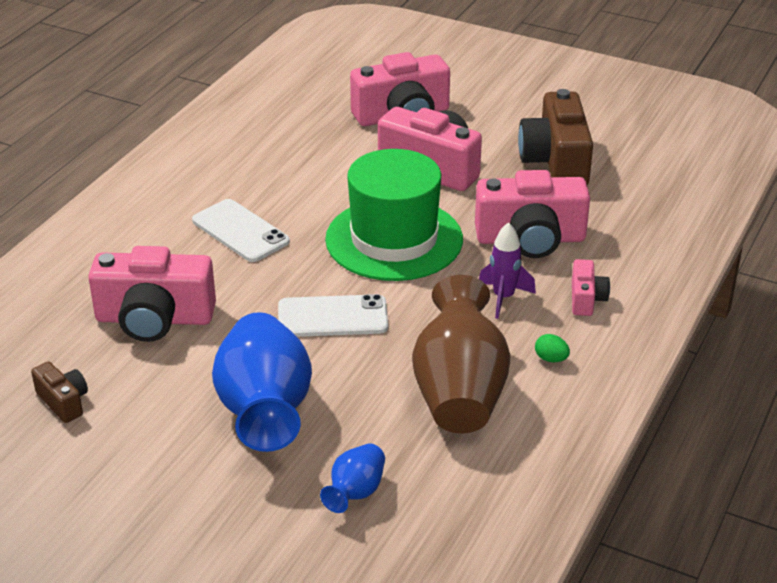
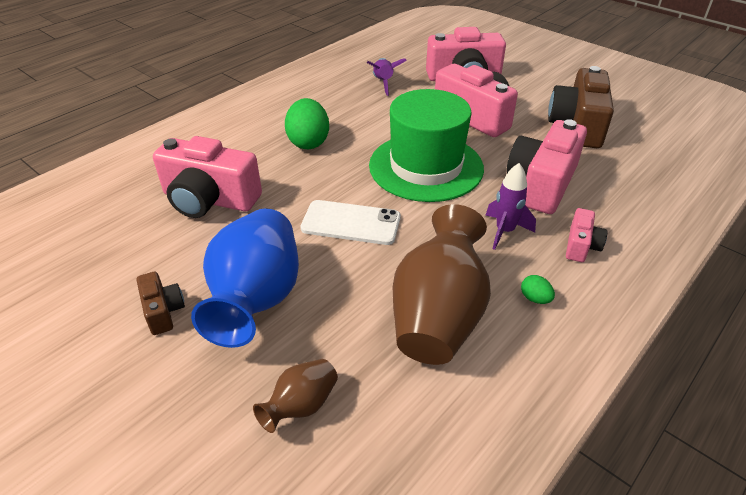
camera: 15 degrees right, 5 degrees up
(63, 402) = (100, 257): brown camera -> brown camera (163, 311)
(240, 231) = (308, 142): white phone -> green egg
(302, 138) = (383, 83): none -> purple rocket
(355, 492) = (301, 406): blue vase -> brown vase
(530, 239) = (541, 184): pink camera -> pink camera turned 105 degrees clockwise

